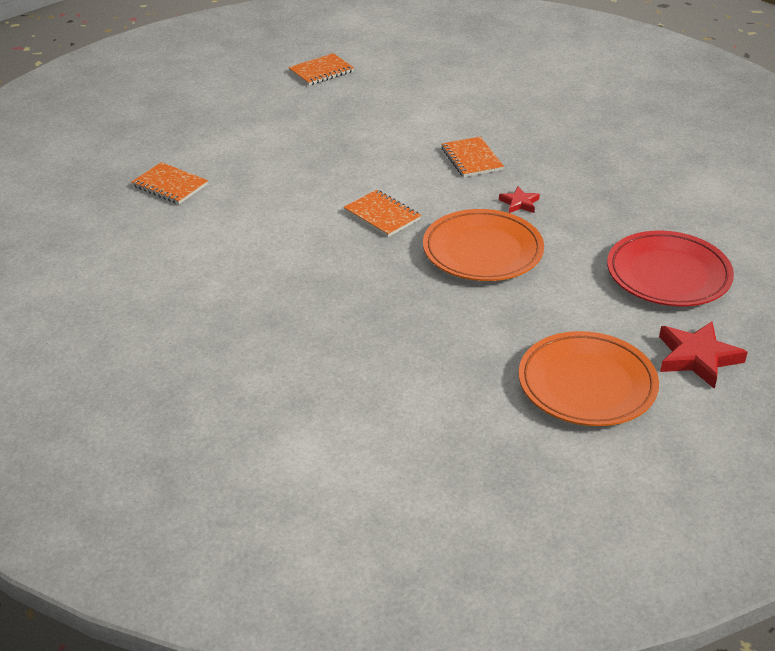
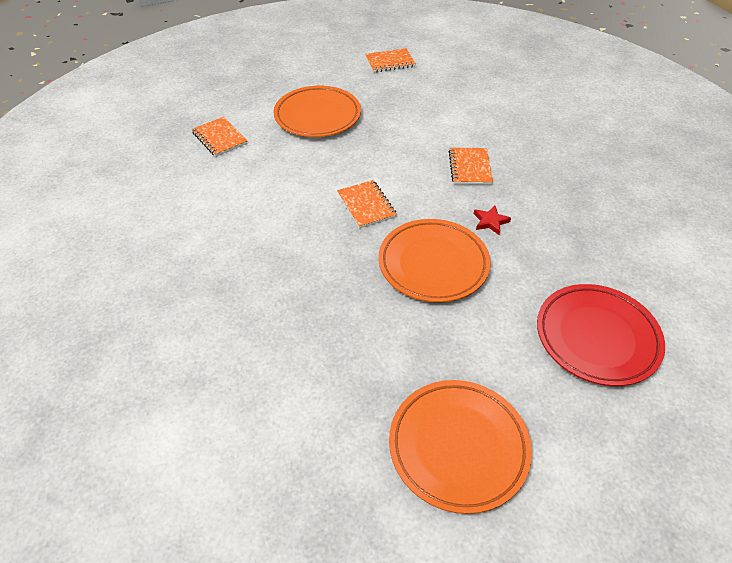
camera: 20 degrees right, 10 degrees up
(272, 142) = (317, 116): none -> orange plate
(697, 357) = (585, 448): red star -> none

